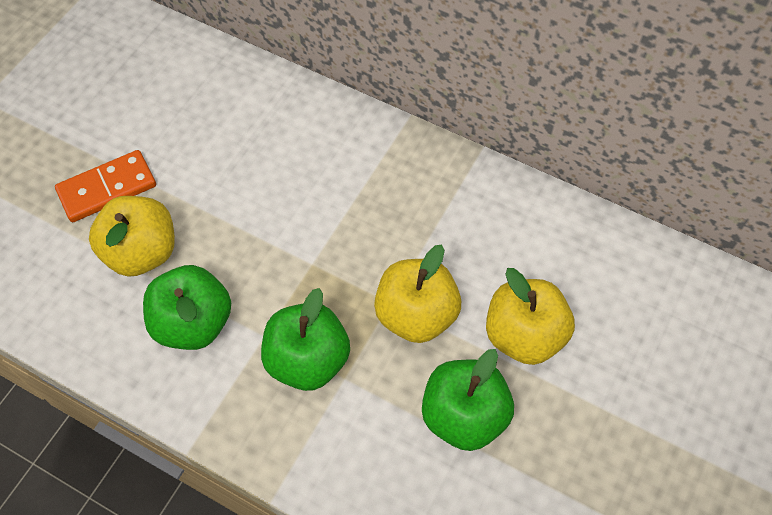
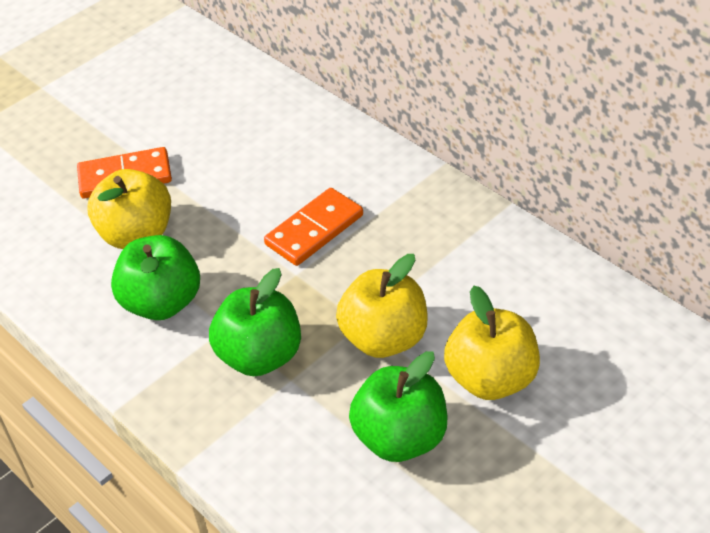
camera: 20 degrees right, 15 degrees down
(313, 212) = (314, 230): none -> orange domino

